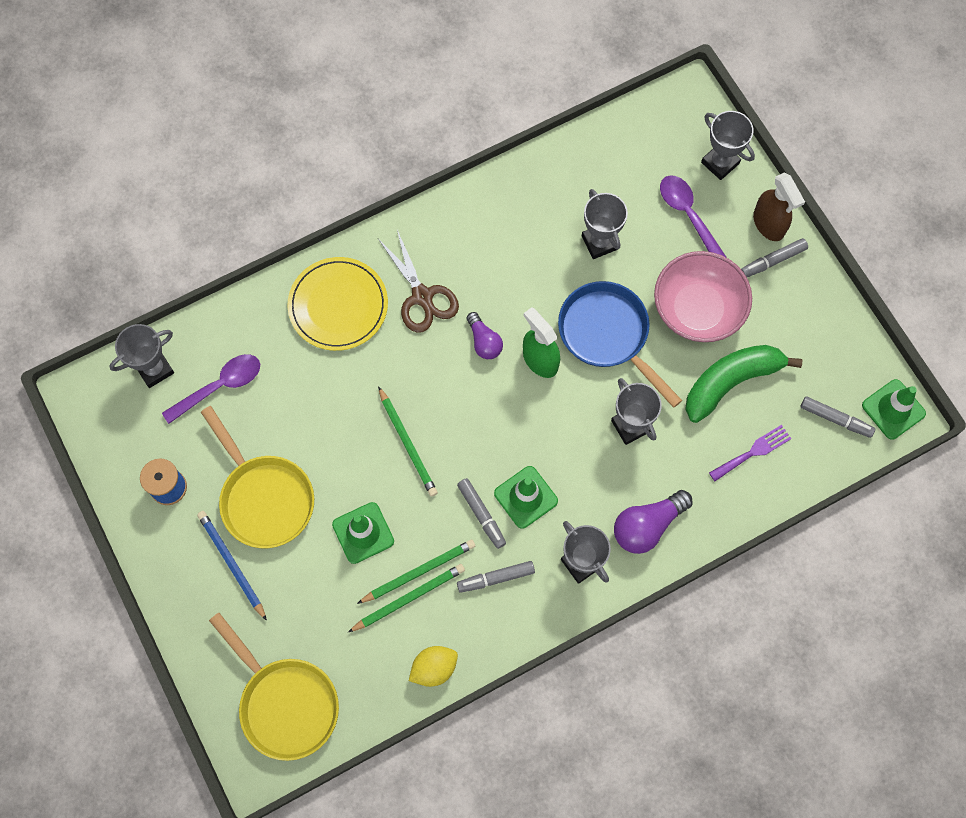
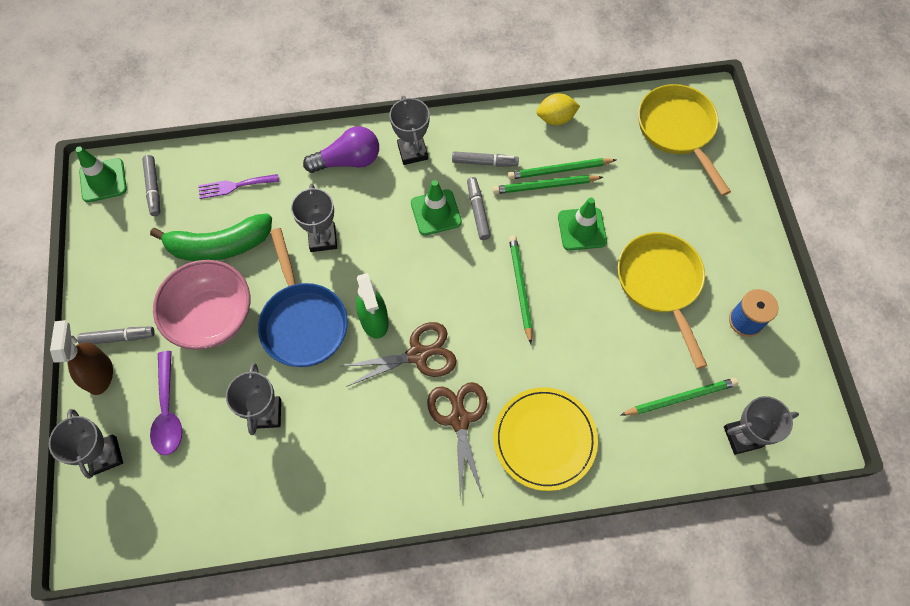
camera: 160 degrees left, 5 degrees down
(220, 386) = (680, 398): purple spoon -> green pencil
(231, 564) = (700, 240): blue pencil -> none
(484, 342) = (418, 354): purple light bulb -> brown scissors
(835, 419) = (153, 188): grey marker -> grey marker turned 150 degrees counterclockwise

